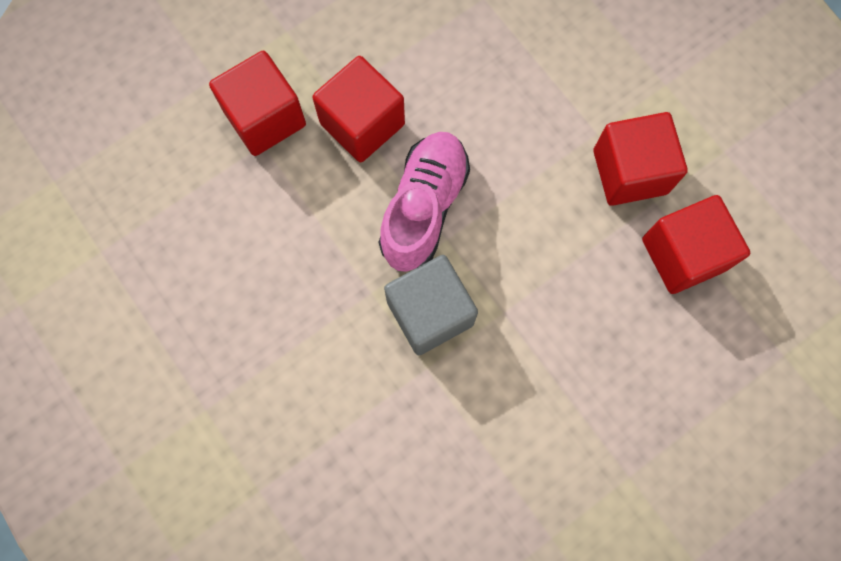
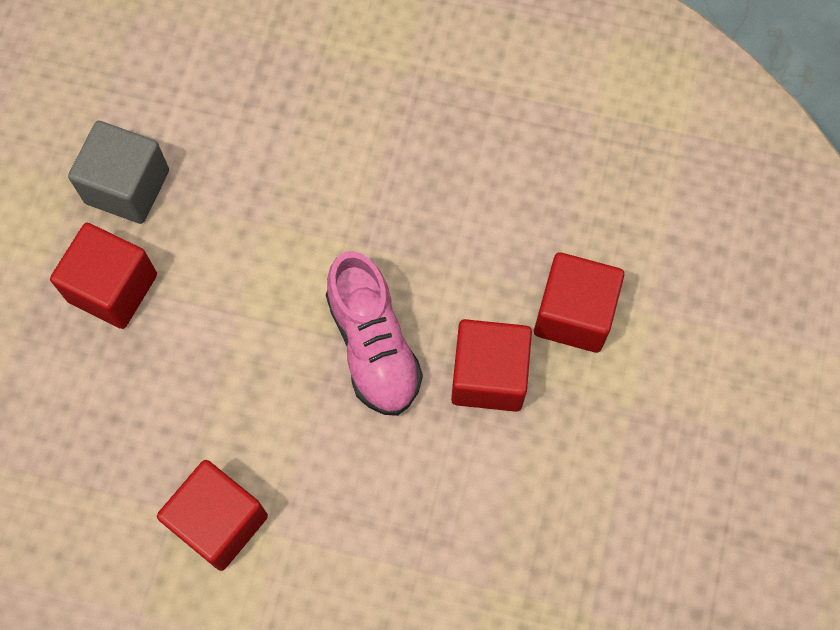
camera: 140 degrees right, 5 degrees down
(430, 312) = (297, 267): grey cube -> grey cube (127, 187)
(683, 254) = (118, 481): red cube -> red cube (113, 288)

